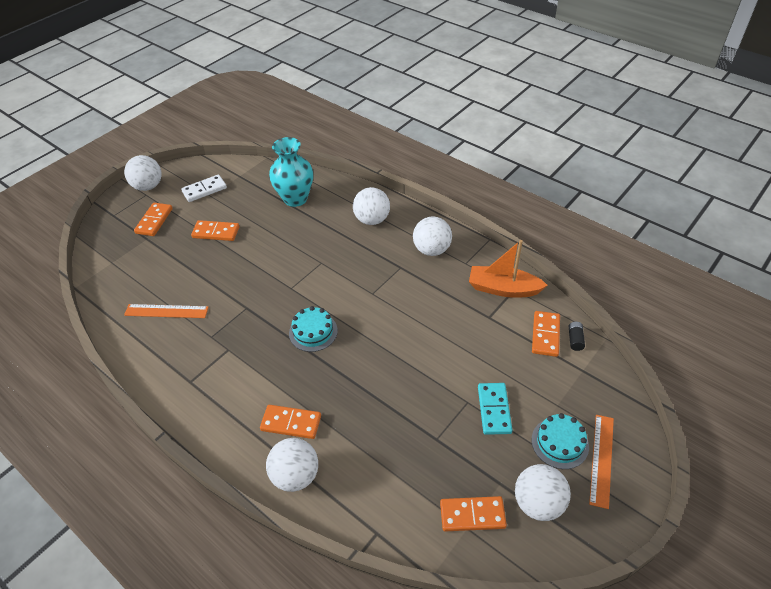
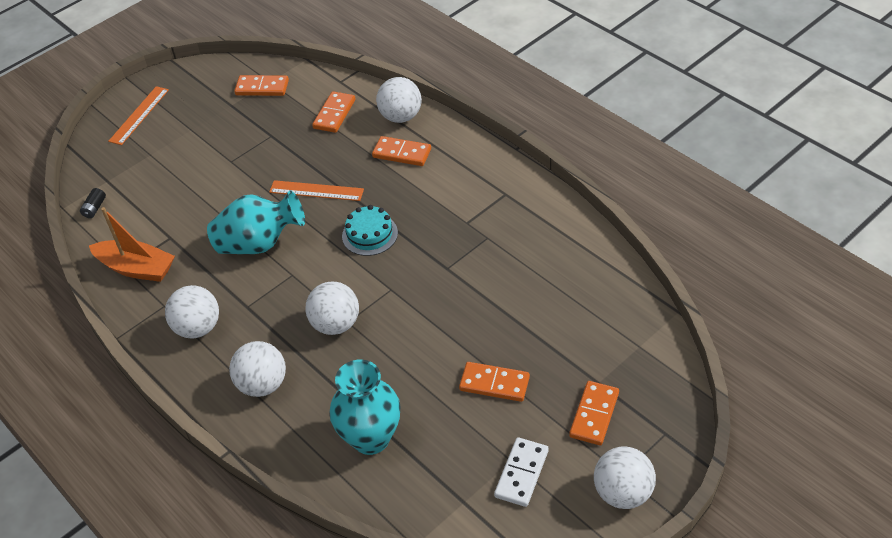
camera: 170 degrees left, 0 degrees up
(166, 311) = (546, 270): orange ruler -> orange ruler (316, 191)
(204, 190) = (522, 473): white domino -> white domino turned 45 degrees counterclockwise
(407, 316) = (259, 244): none -> turquoise vase
(494, 410) = (209, 153): turquoise domino -> none
(538, 503) = (207, 92): white ball -> white ball (336, 324)
(545, 335) = (121, 215): orange domino -> orange domino (334, 114)
(560, 443) = (166, 127): turquoise cake -> none

